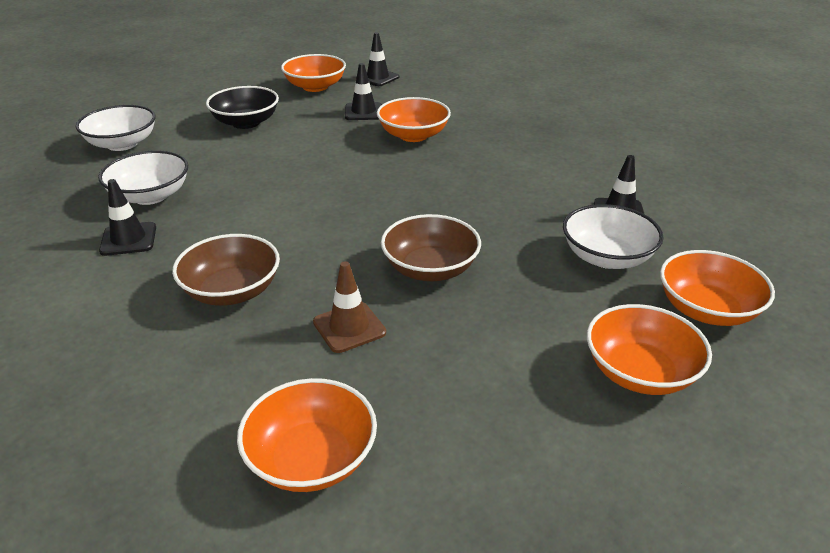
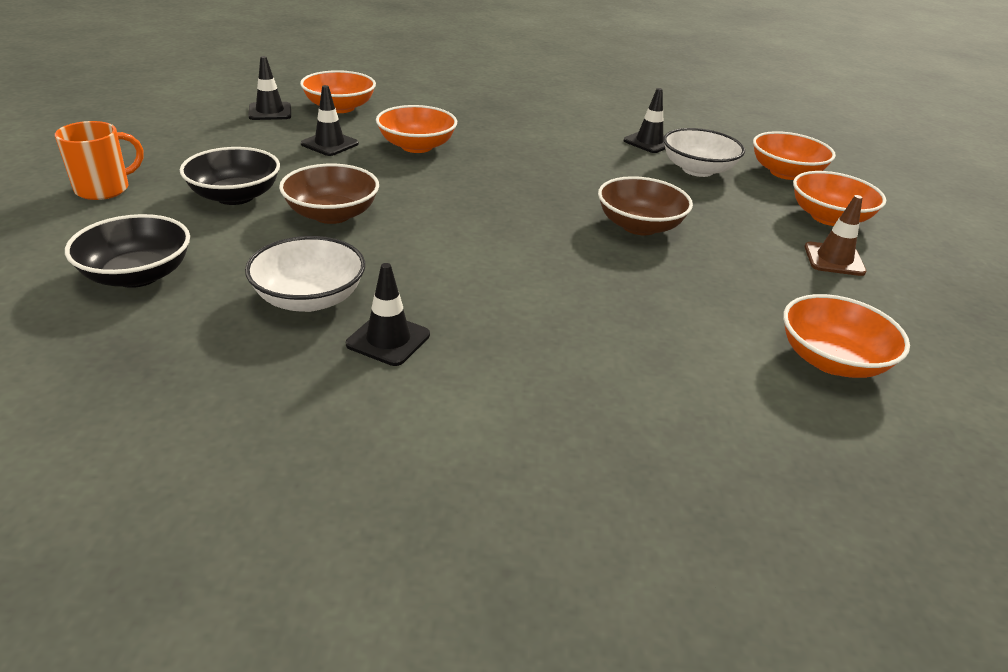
camera: 55 degrees left, 0 degrees up
(122, 144) = (137, 275): white bowl -> black bowl
(204, 93) = (104, 189): none -> orange mug
(232, 291) = (567, 316): brown bowl -> brown bowl (332, 214)
(315, 87) = (225, 139): orange bowl -> orange bowl (340, 107)
(349, 327) = (683, 286): brown traffic cone -> brown traffic cone (834, 259)

